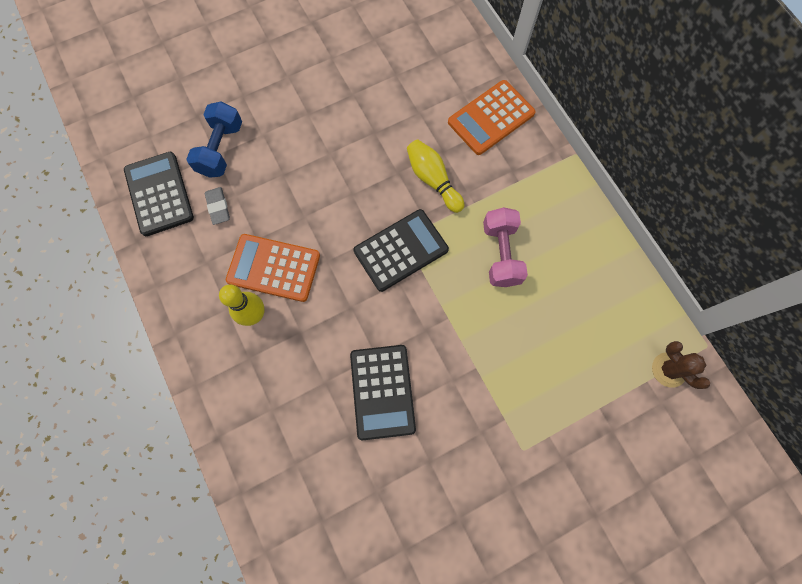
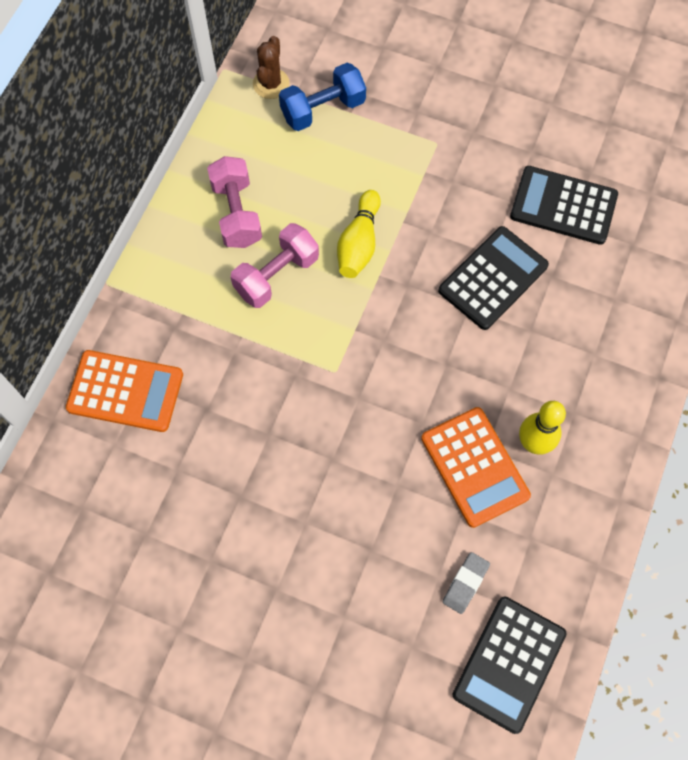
camera: 130 degrees left, 5 degrees down
(221, 149) = (400, 646): blue dumbbell -> blue dumbbell (323, 109)
(401, 250) = (351, 364): black calculator -> black calculator (563, 206)
(433, 180) = (248, 393): yellow bowling pin -> yellow bowling pin (359, 243)
(569, 264) = (236, 213): none -> pink dumbbell

